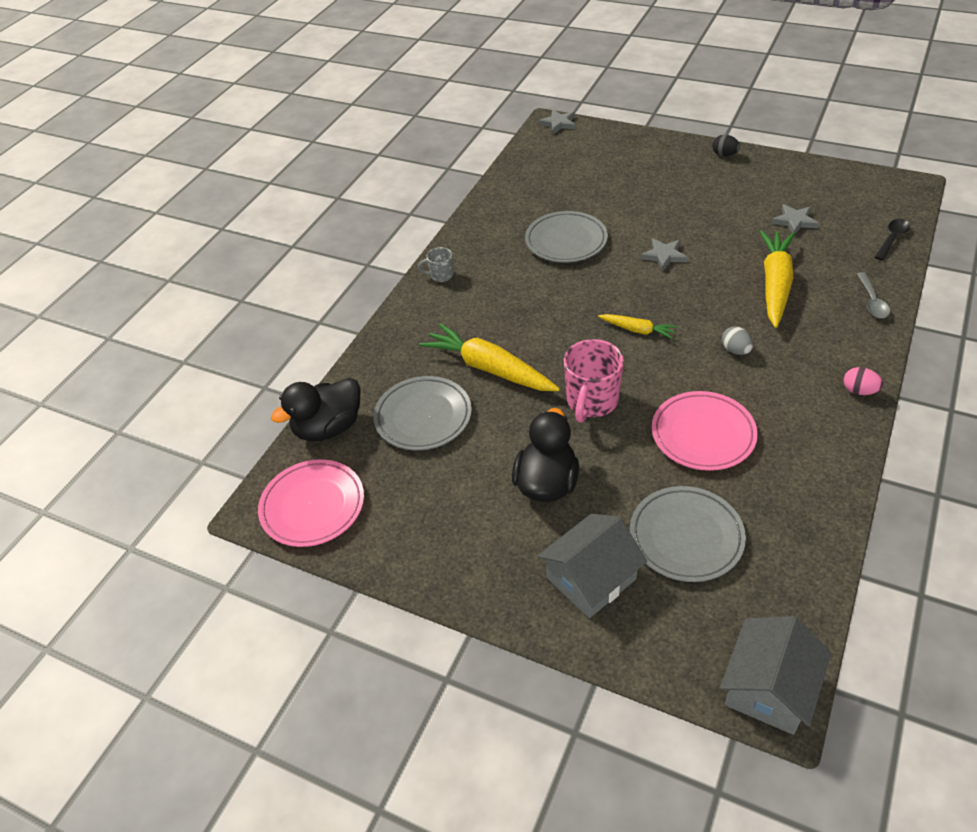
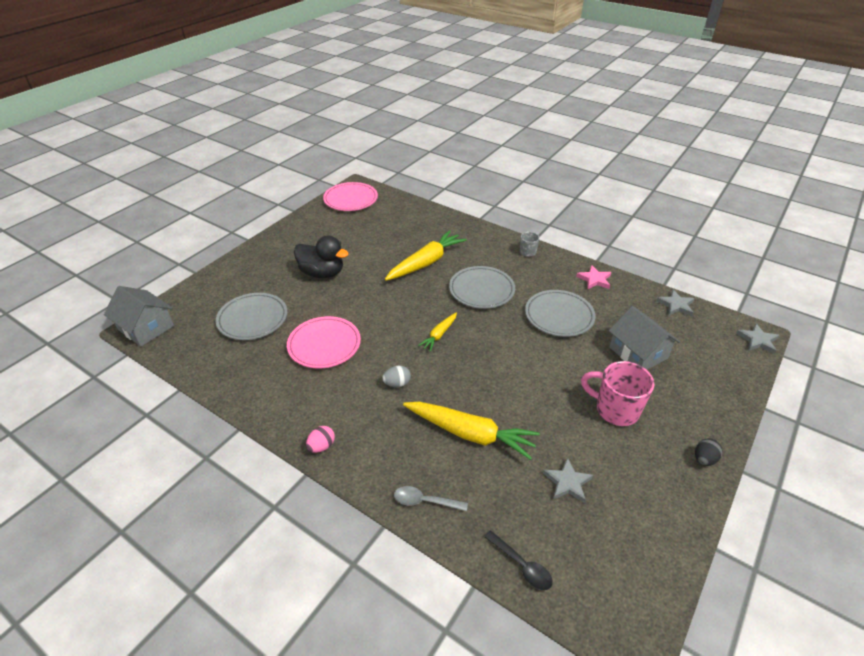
camera: 95 degrees right, 5 degrees down
(328, 427) = (402, 205): black duck -> none
(423, 416) = (396, 235): grey plate -> grey plate (481, 290)
(488, 219) = (594, 279): none -> pink star
(591, 402) = (377, 300): pink mug -> pink mug (615, 410)
(591, 578) = (251, 279): grey house -> grey house (638, 353)
(664, 256) = (528, 369): grey star -> grey star (676, 305)

